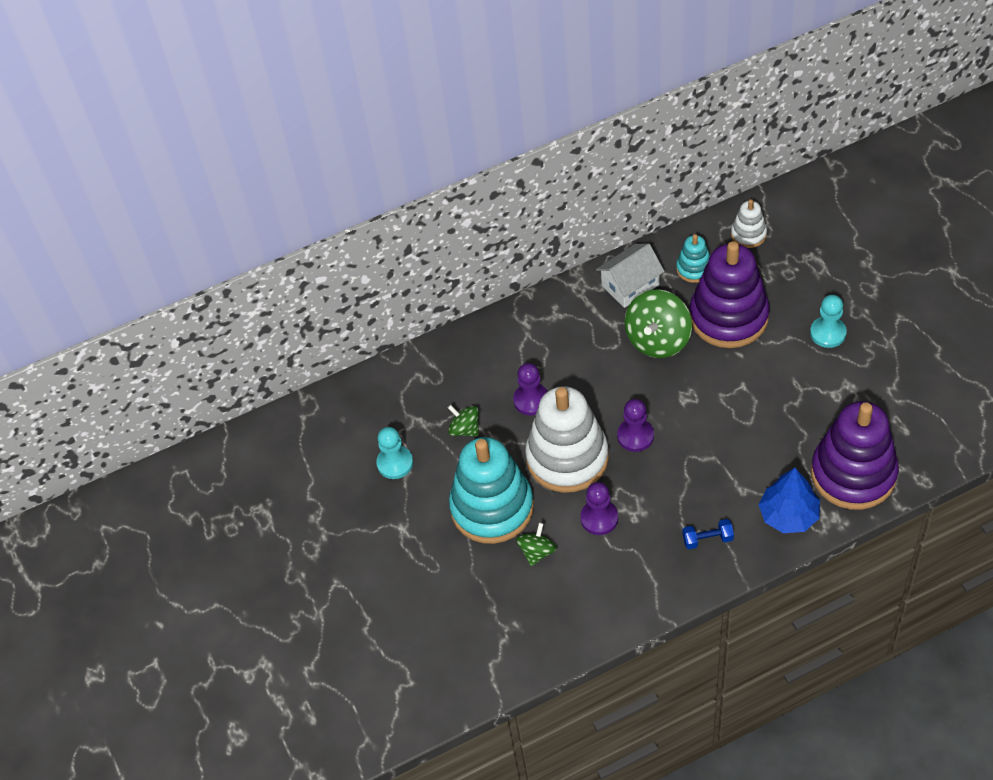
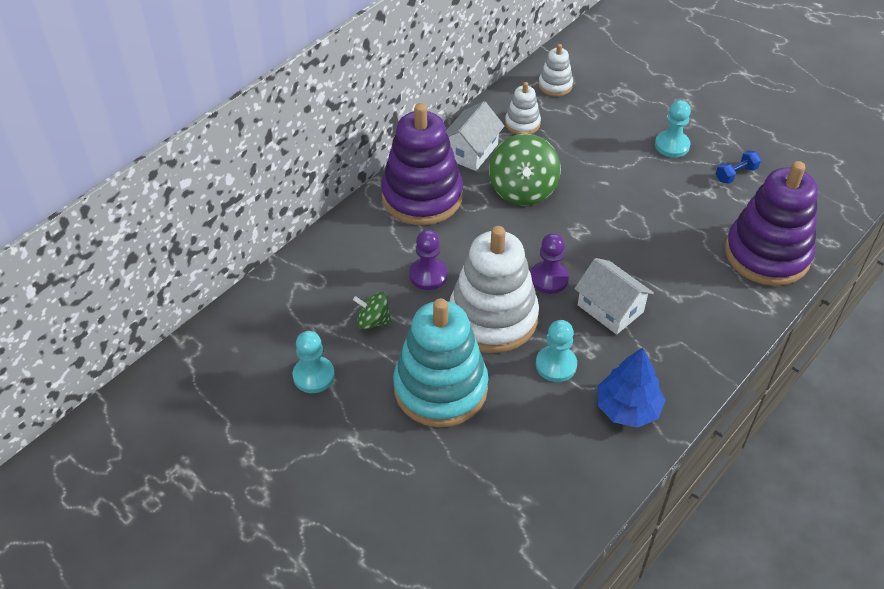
camera: 30 degrees left, 5 degrees down
(537, 552) = (510, 417): green spinning top -> none
(599, 518) = (556, 365): purple pawn -> turquoise pawn
(675, 481) = (610, 308): none -> white house
(694, 269) = (522, 123): turquoise stacking toy -> white stacking toy
(707, 539) = (672, 352): blue dumbbell -> blue dumbbell (736, 174)
(728, 317) = (577, 154): purple stacking toy -> purple stacking toy (422, 196)
(788, 515) = (733, 307): blue tree -> blue tree (627, 408)

